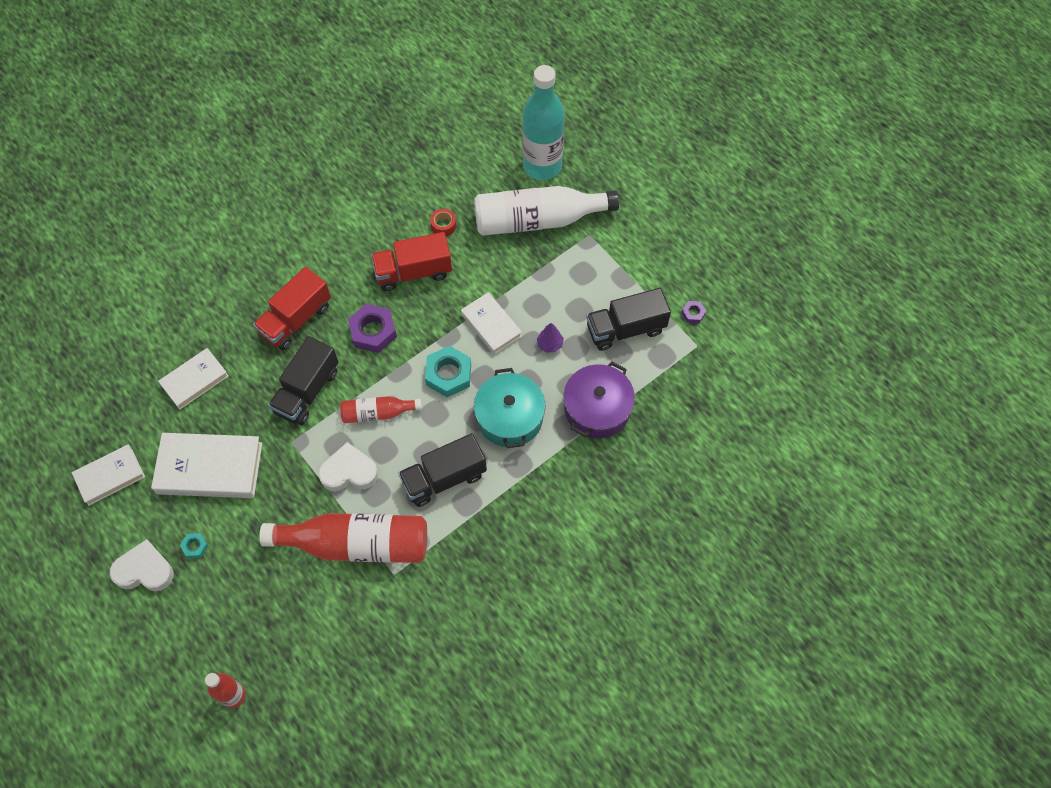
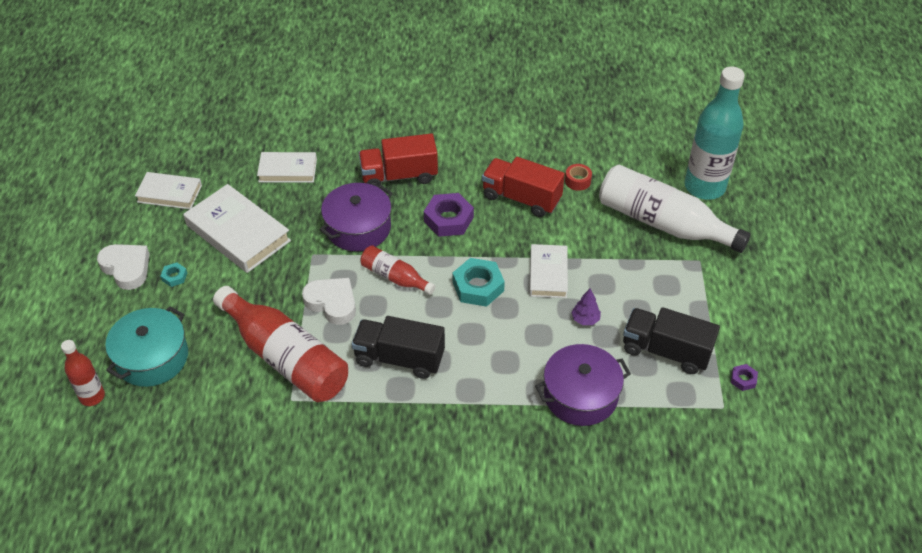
camera: 40 degrees right, 15 degrees down
(307, 391) = (358, 228): black truck -> purple pot
(510, 417) = (497, 351): turquoise pot -> turquoise pot (152, 358)

